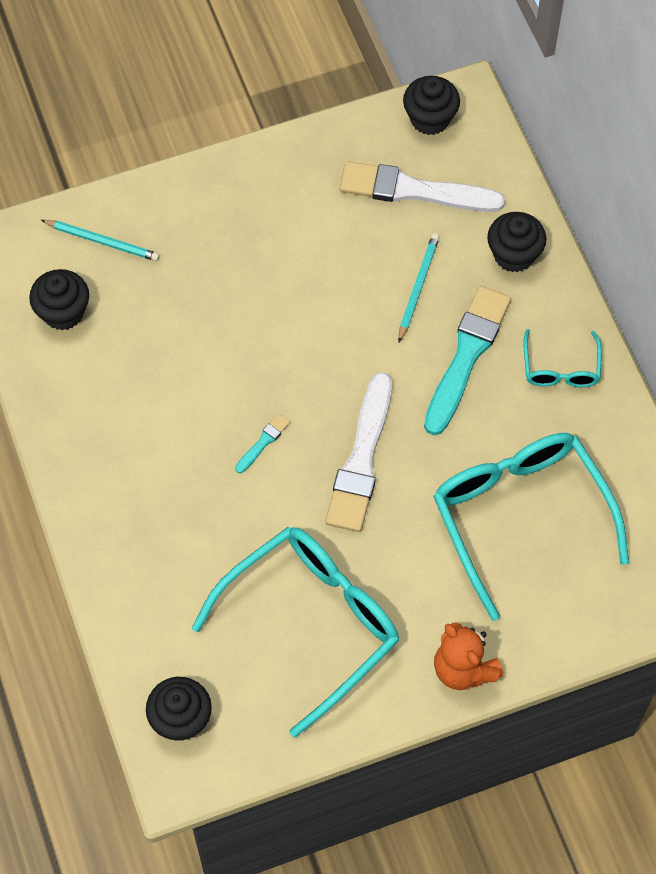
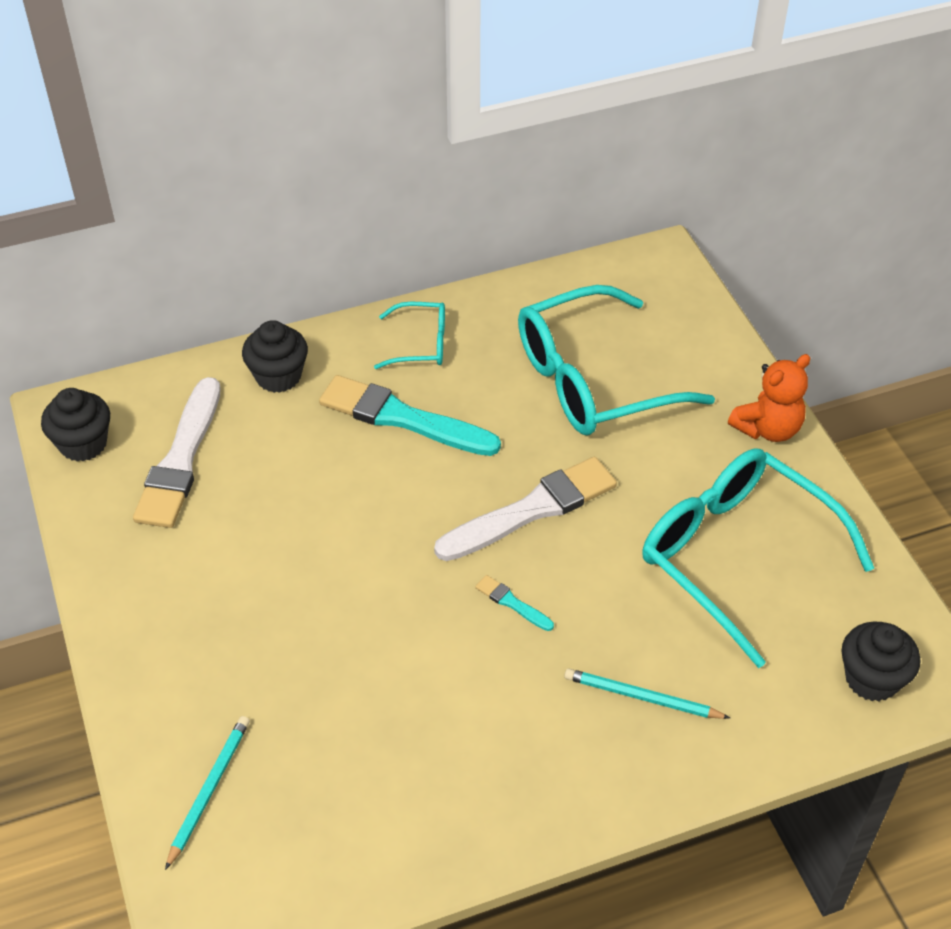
camera: 90 degrees left, 15 degrees down
(63, 312) = (317, 835): black cupcake -> none
(361, 458) = (531, 510): white brush -> white brush turned 45 degrees counterclockwise
(418, 287) = (312, 458): turquoise pencil -> turquoise pencil (642, 697)

